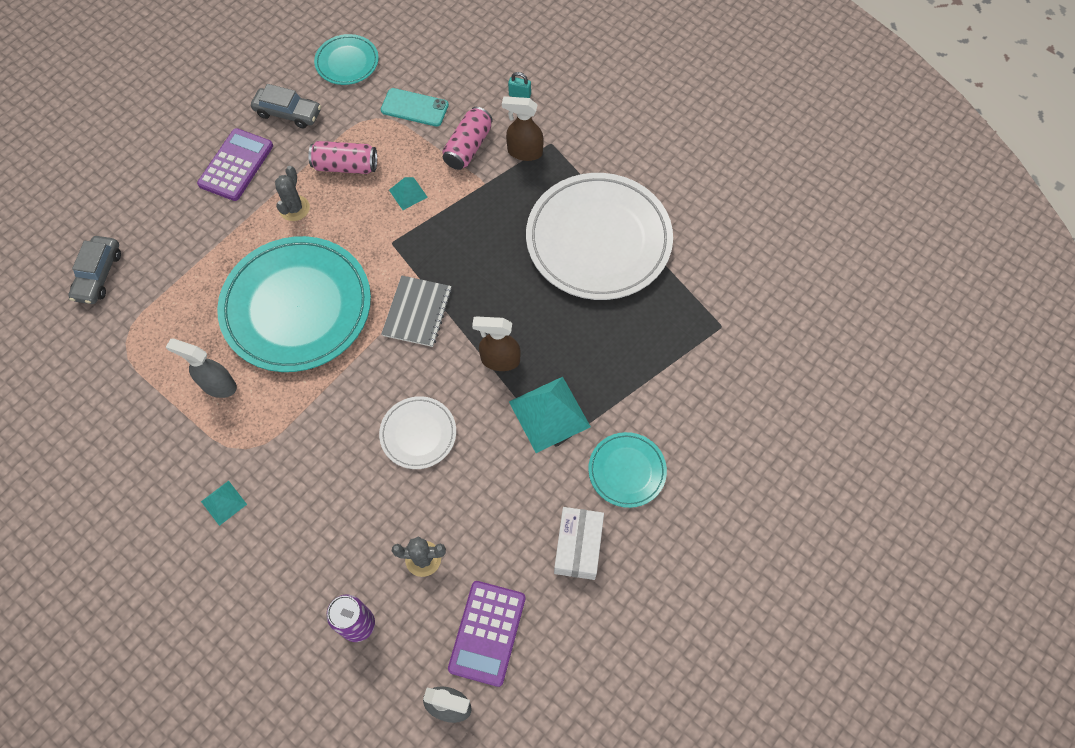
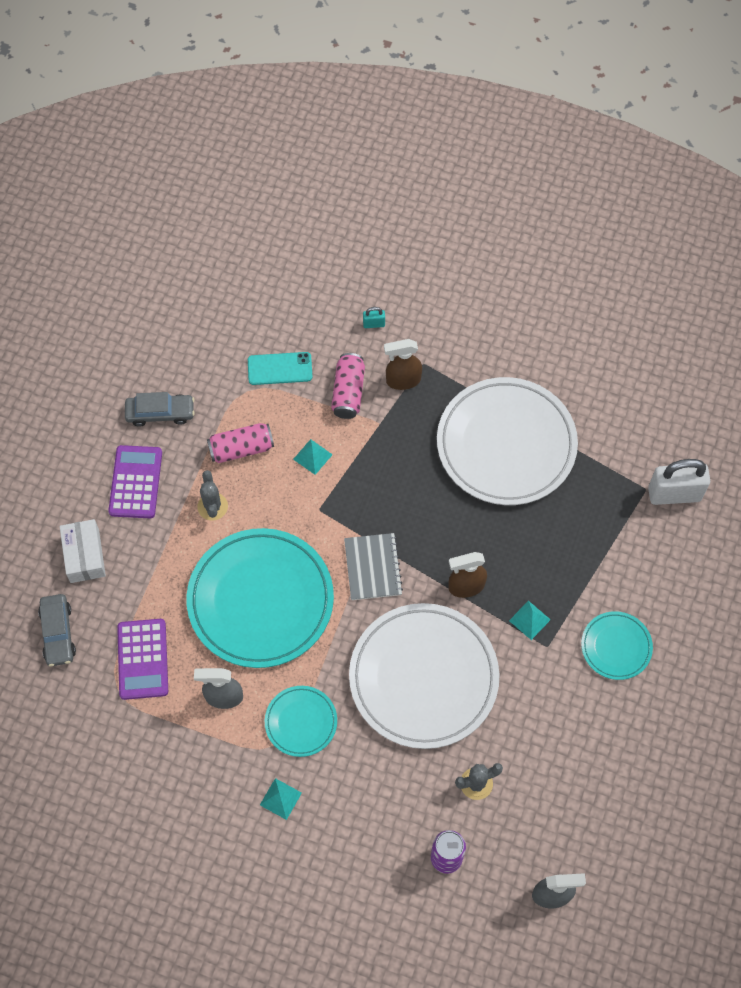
camera: 20 degrees left, 0 degrees up
(347, 62) = (193, 342): turquoise plate -> turquoise plate (301, 722)
(418, 434) = (423, 678): white plate -> white plate, size x2.08
(487, 633) = (557, 825): purple calculator -> purple calculator (143, 659)
(549, 414) = (529, 620): turquoise pyramid -> turquoise pyramid, size x0.52
(578, 546) = (602, 726): white box -> white box (84, 555)
(749, 340) = (674, 494): none -> white padlock

